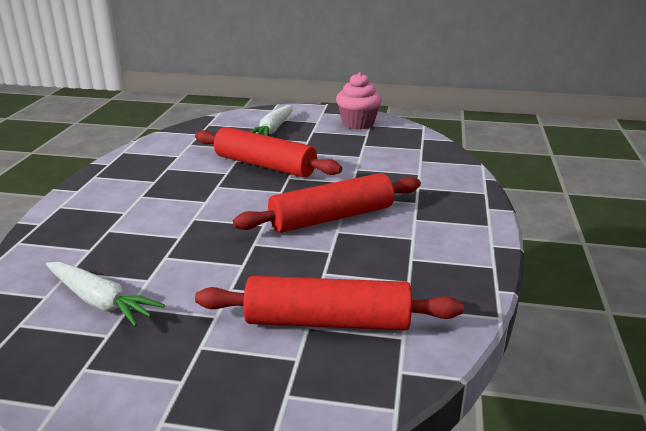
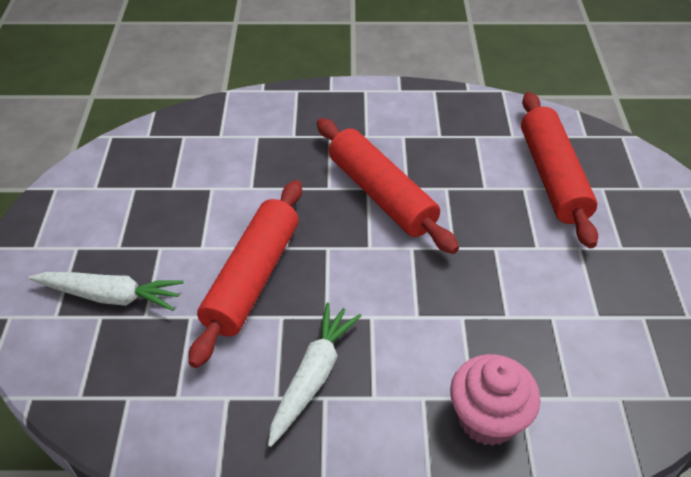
camera: 100 degrees left, 20 degrees up
(100, 301) = (604, 342): white carrot -> white carrot (313, 376)
(358, 123) = (90, 200): pink cupcake -> pink cupcake (487, 418)

